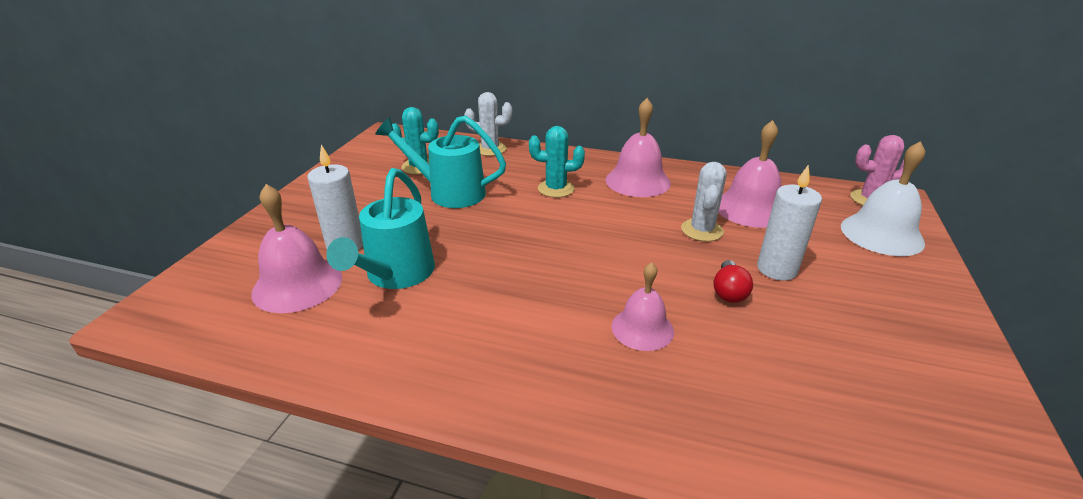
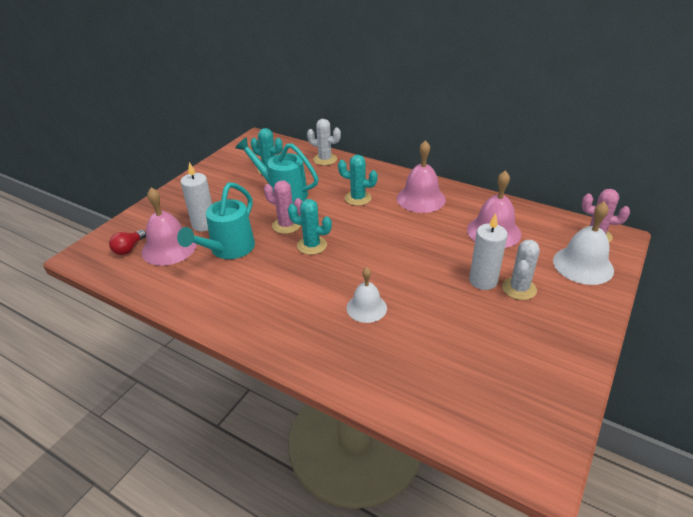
camera: 15 degrees right, 5 degrees up
(472, 232) = (286, 225): none -> pink cactus
(520, 254) = (312, 245): none -> turquoise cactus
(642, 328) = (366, 308): pink bell -> white bell
(702, 230) = (446, 244): white cactus -> white cactus (519, 289)
(728, 292) = (438, 292): red light bulb -> red light bulb (129, 248)

